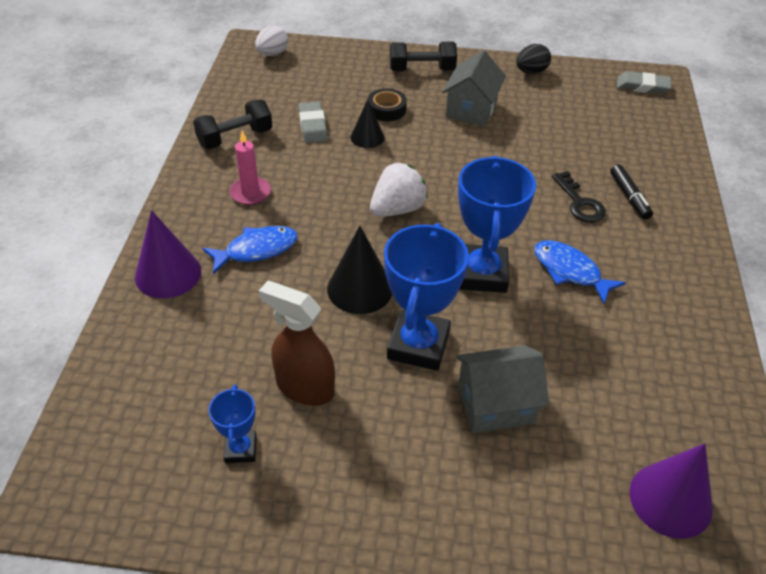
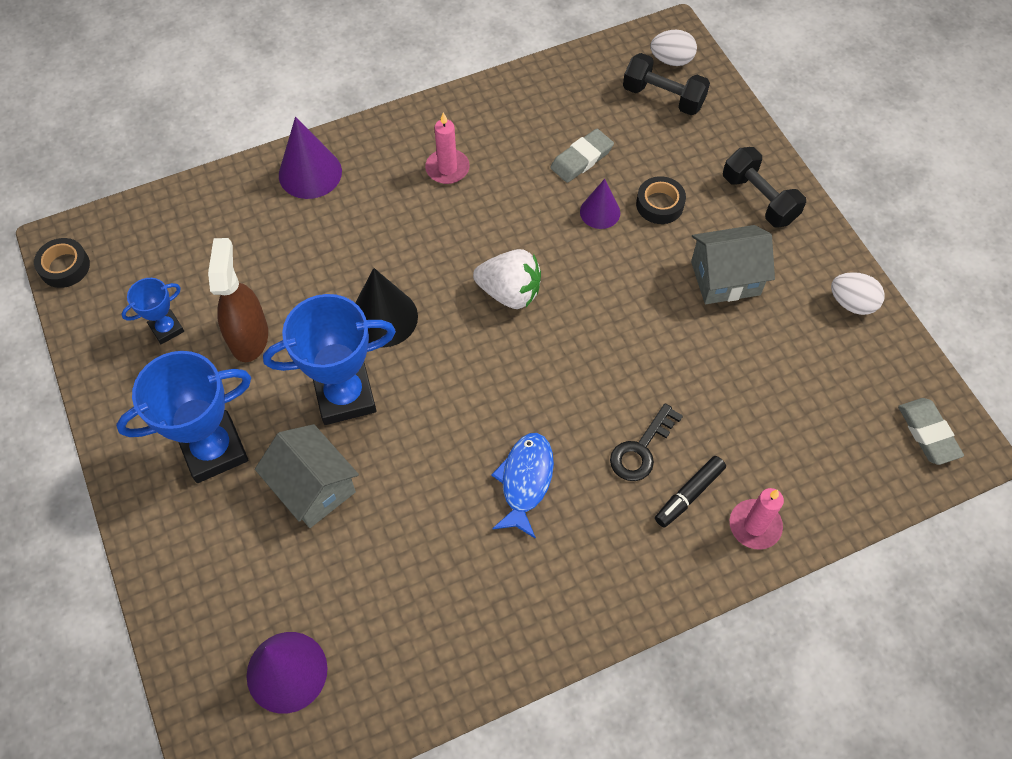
camera: 60 degrees right, 15 degrees up
(81, 513) = (65, 267): none -> black tape
(235, 138) = (514, 111): black dumbbell -> black dumbbell (663, 97)
(256, 250) = (379, 216): blue fish -> none
(367, 137) = (600, 212): black cone -> purple cone
(482, 273) = (469, 405): blue trophy -> blue trophy (214, 450)
(531, 72) = (852, 303): black egg -> white egg
(669, 179) = (755, 525): none -> pink candle

